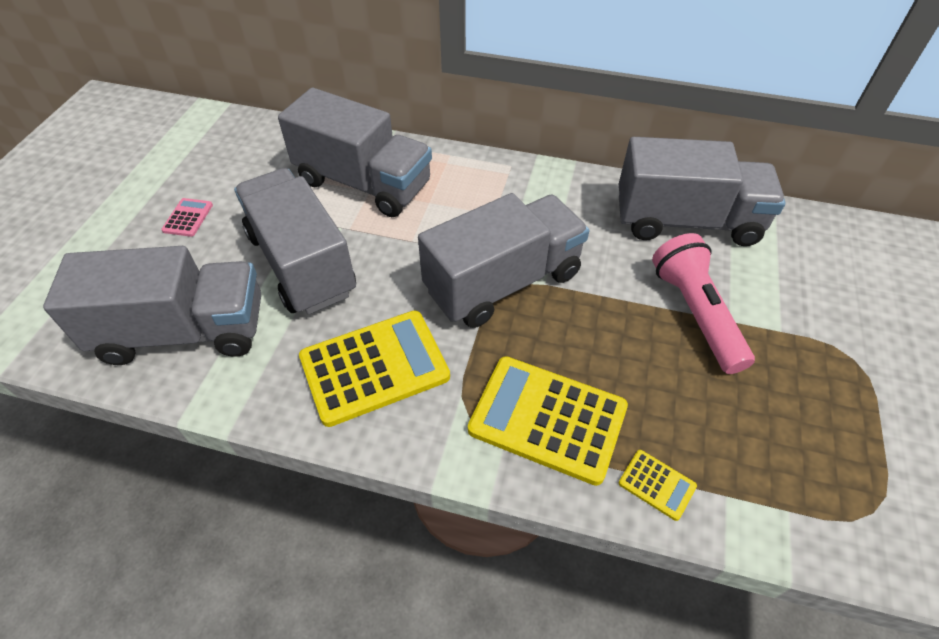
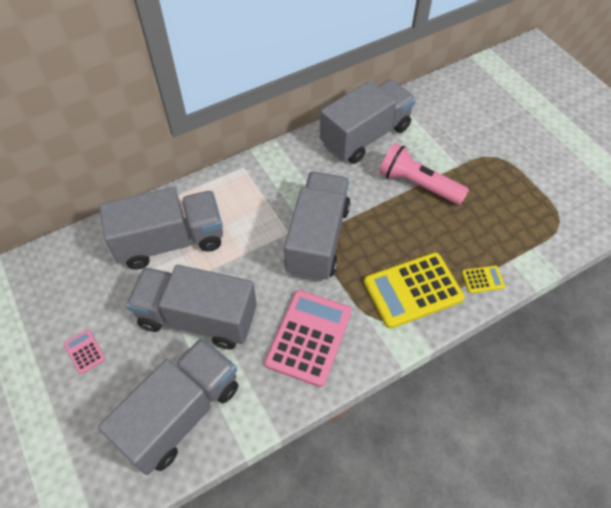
camera: 45 degrees left, 5 degrees up
(374, 367) = (309, 337): yellow calculator -> pink calculator

